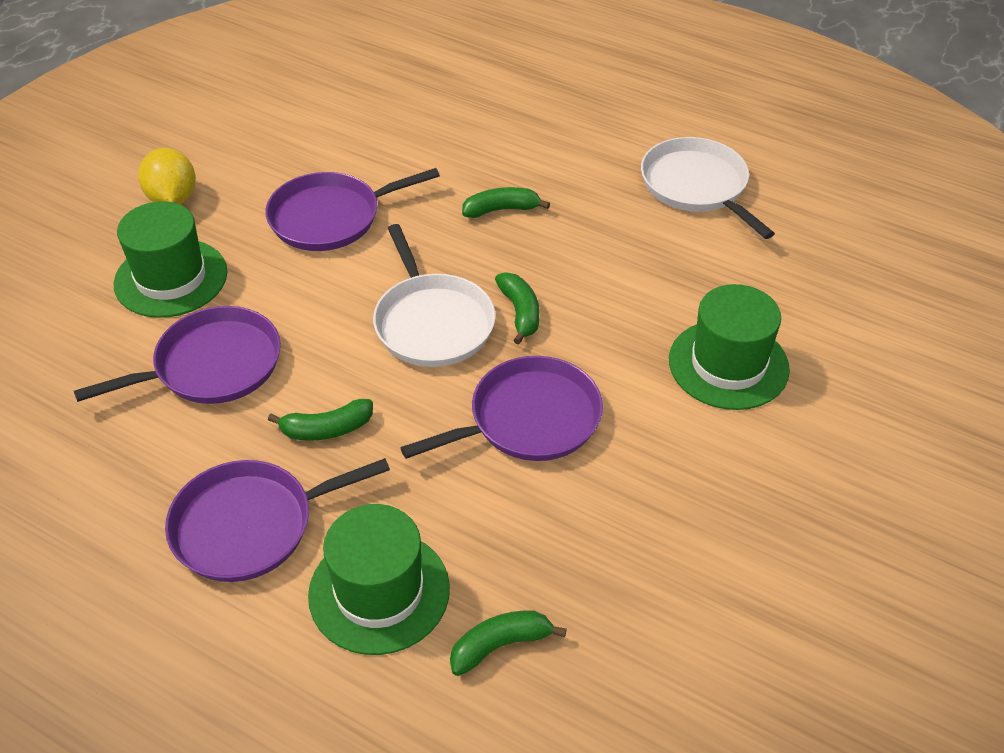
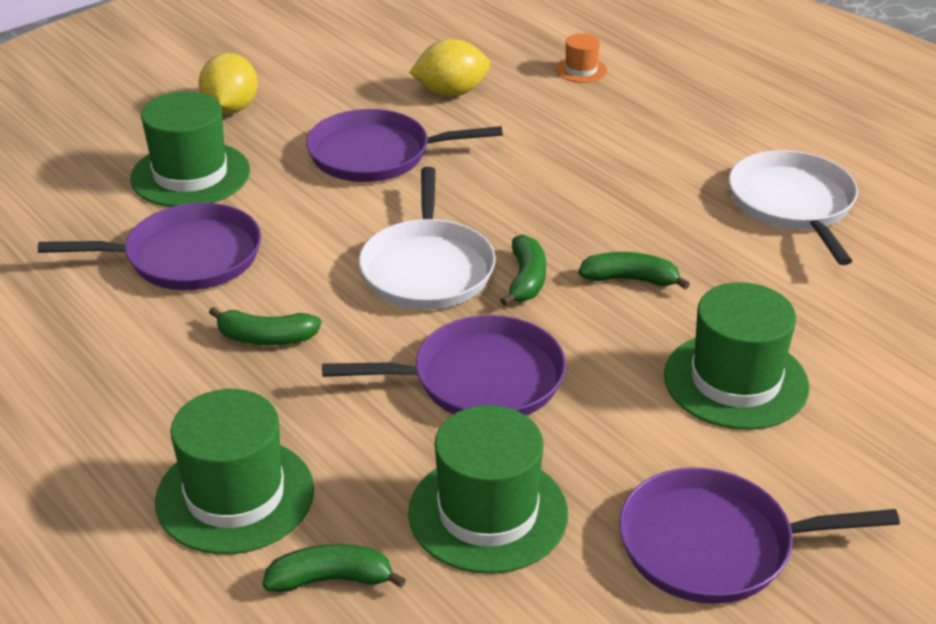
camera: 20 degrees right, 10 degrees down
(250, 525) = (143, 403): purple pan -> purple pan (714, 545)
(365, 138) = (451, 93): none -> yellow lemon
(466, 91) = (581, 70): none -> orange hat
(501, 210) = (558, 183): green banana -> green banana (630, 279)
(595, 543) = (488, 513): none -> green hat

